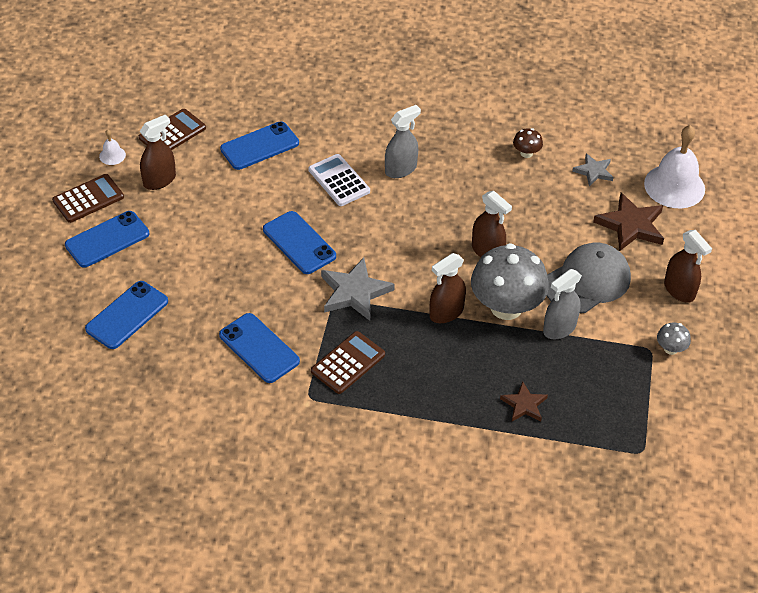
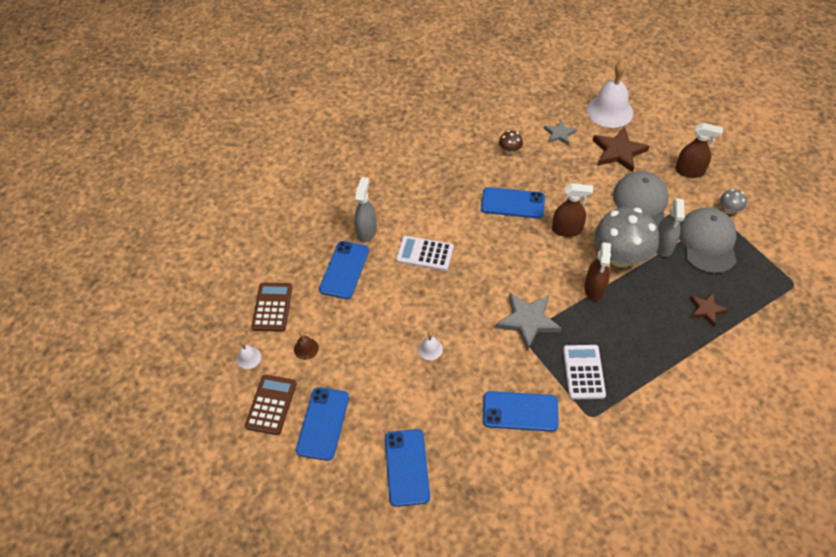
camera: 40 degrees left, 5 degrees up
(159, 180) = (306, 348): brown spray bottle -> brown bell
(250, 251) = (430, 349): none -> white bell
(299, 243) = (453, 316): blue phone -> blue phone (512, 203)
(348, 363) = (583, 372): brown calculator -> white calculator
(401, 169) = (452, 216): grey spray bottle -> grey spray bottle (366, 231)
(607, 357) = (707, 242): none -> grey cap

